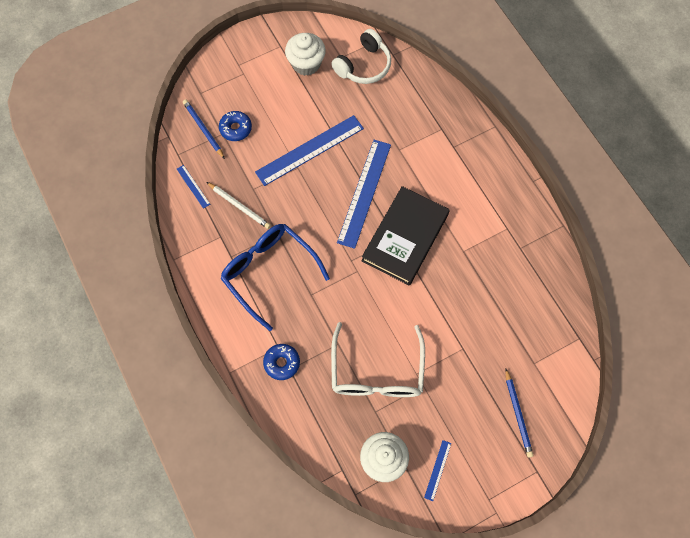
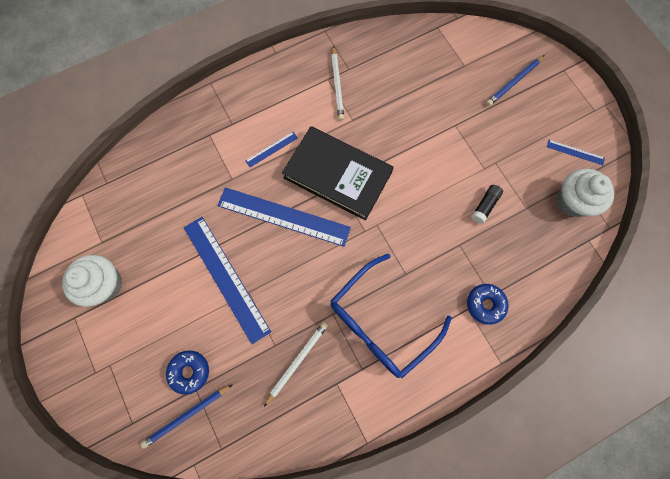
camera: 90 degrees left, 5 degrees up
(193, 186) = (268, 424): blue ruler -> blue ruler (271, 149)
(363, 65) = (117, 216): white headphones -> none
(377, 371) = (485, 206): white glasses -> black glue stick
(501, 237) = (337, 85): none -> white pencil
(517, 414) = (514, 82): blue pencil -> blue pencil turned 150 degrees clockwise

